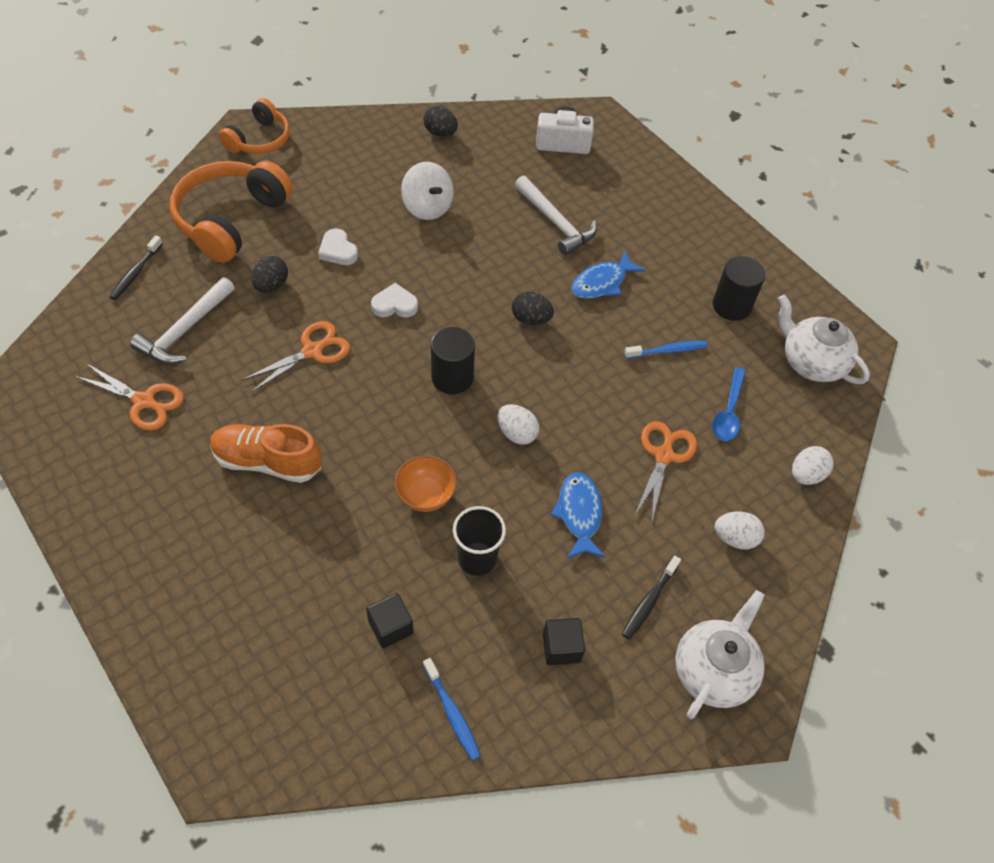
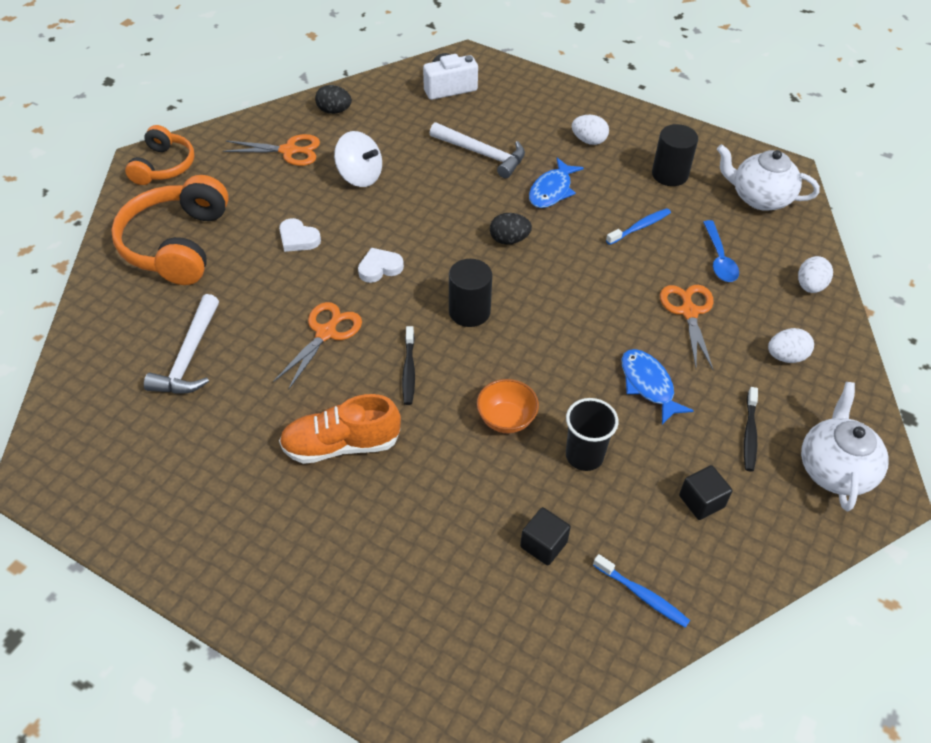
camera: 20 degrees left, 5 degrees down
(136, 273) = (107, 322): black toothbrush -> black toothbrush (409, 370)
(144, 401) = (185, 435): orange scissors -> orange scissors (289, 151)
(271, 285) = (252, 289): black egg -> none
(516, 433) = (554, 338): white egg -> white egg (589, 141)

